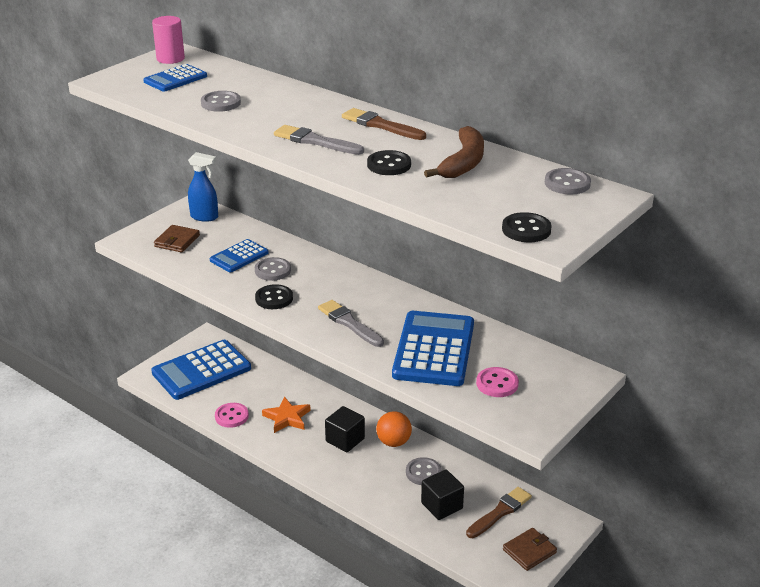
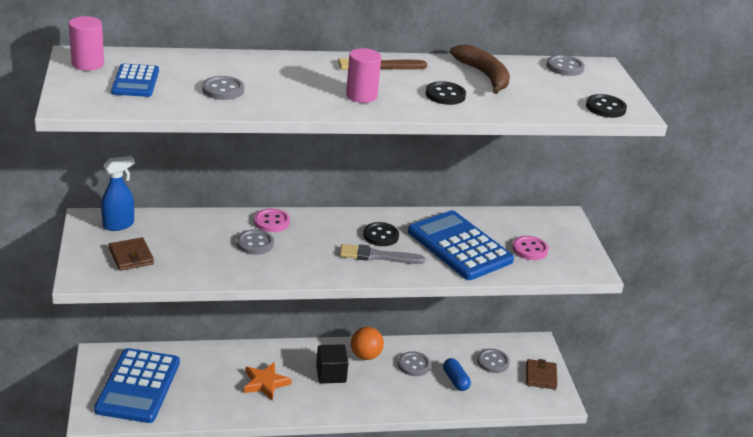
camera: 50 degrees left, 0 degrees up
(231, 416) = (220, 408): pink button -> pink button (272, 222)
(239, 256) = (208, 245): blue calculator -> none
(274, 298) = (294, 265): black button -> black button (380, 236)
(315, 141) = (361, 96): grey brush -> pink cylinder
(442, 506) = (455, 380): black cube -> blue capsule
(500, 512) = (493, 362): brown brush -> grey button

